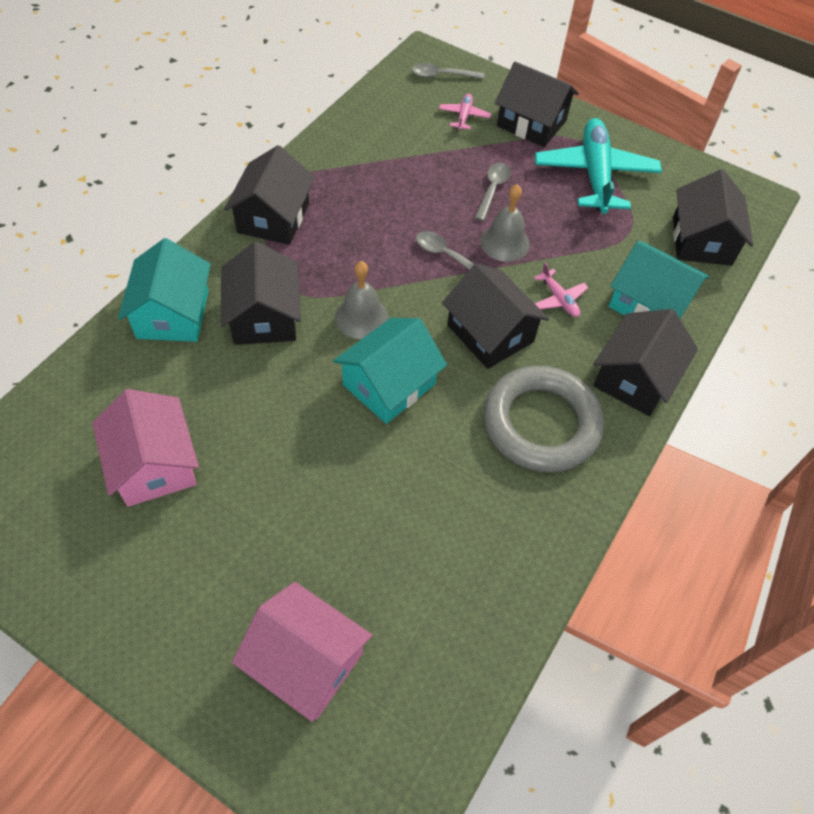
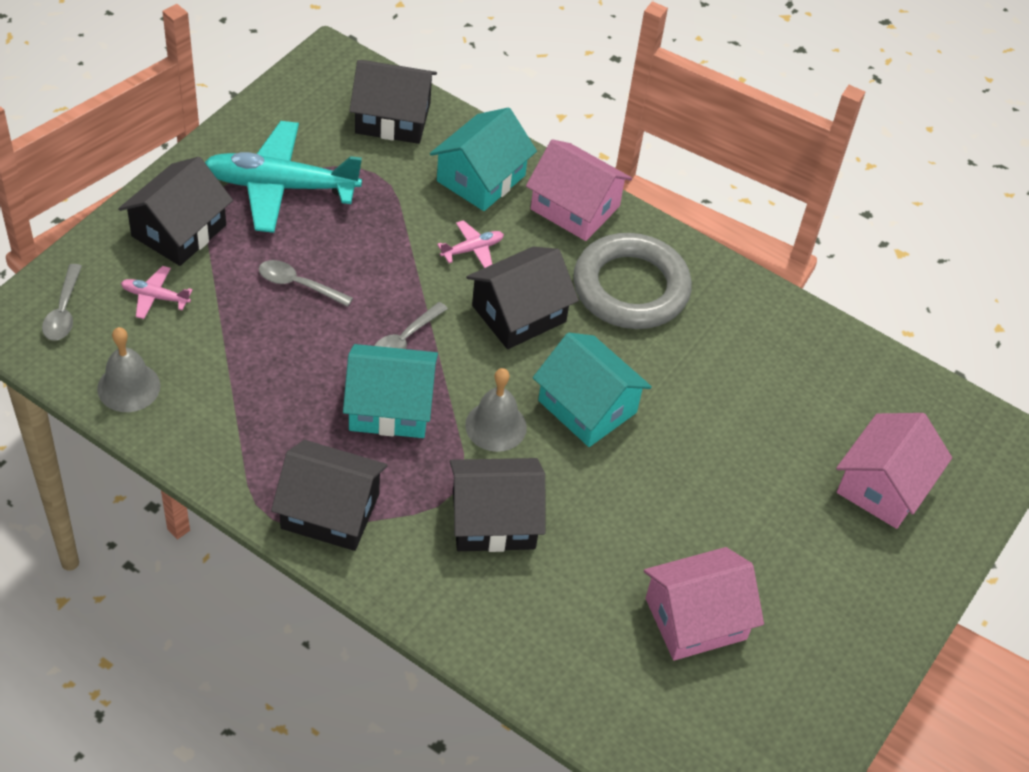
camera: 90 degrees left, 5 degrees down
(173, 314) = (488, 614): turquoise house -> turquoise house (390, 407)
(505, 243) = (386, 284): grey bell -> grey bell (128, 387)
(635, 378) = (575, 208): black house -> pink house

